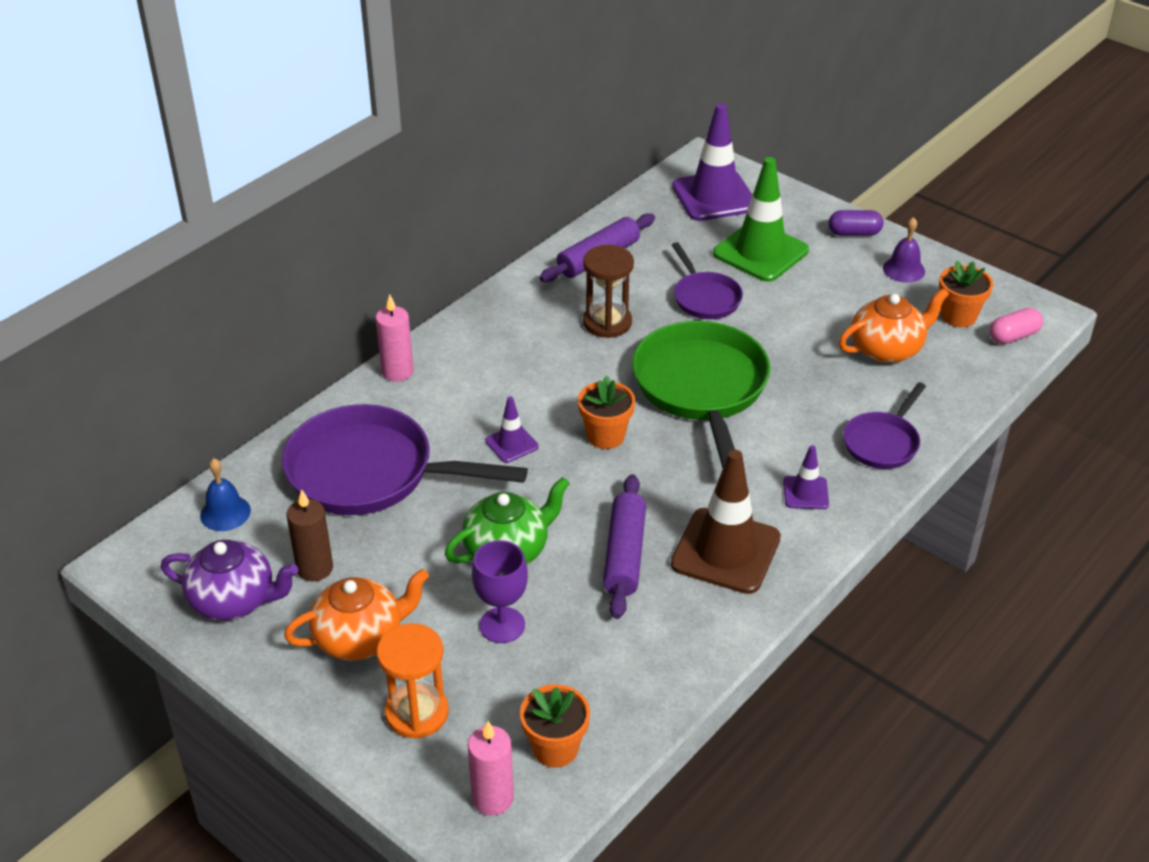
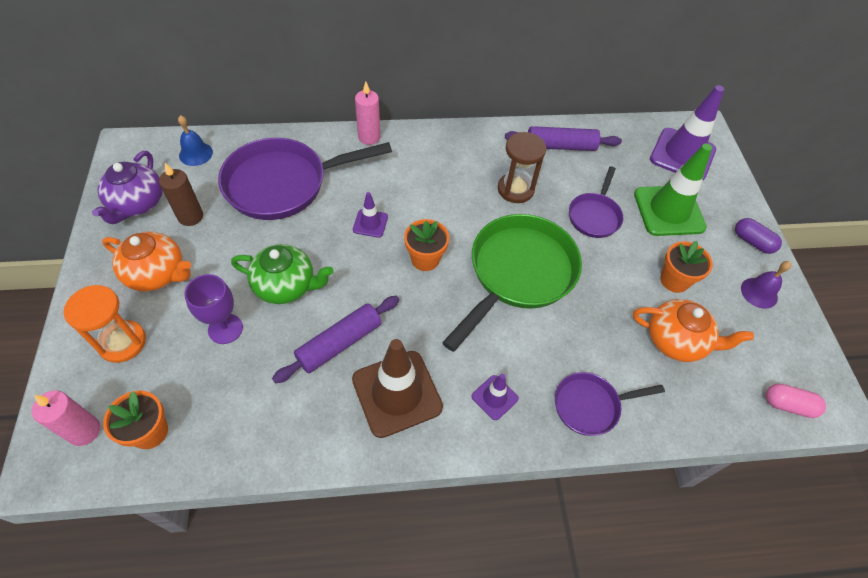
camera: 40 degrees right, 15 degrees up
(234, 601) = (137, 204): purple teapot -> purple teapot turned 45 degrees clockwise
(370, 472) = (283, 184): purple pan -> purple pan turned 75 degrees counterclockwise
(958, 316) = (761, 357): orange flower pot -> orange flower pot (674, 280)

